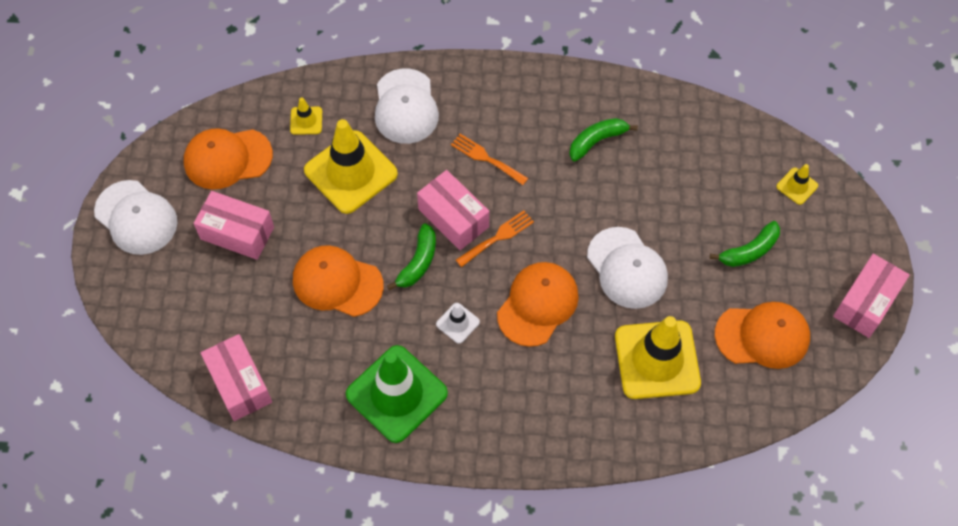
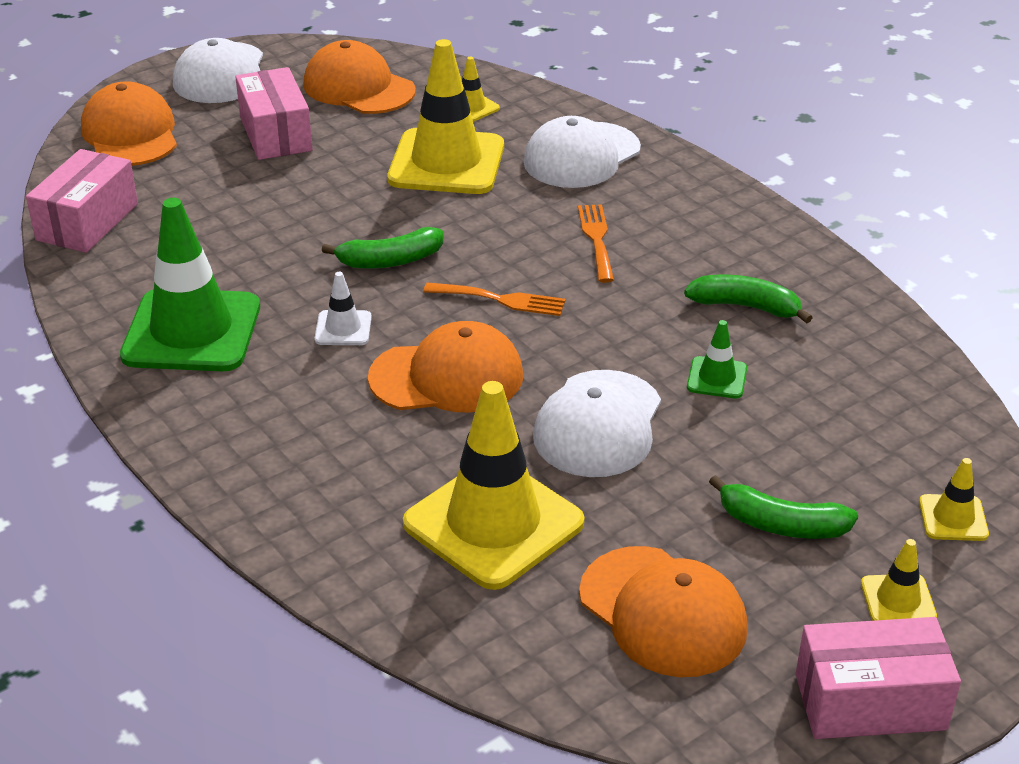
camera: 50 degrees right, 25 degrees down
(337, 282) = (293, 221): orange cap -> orange cap (130, 134)
(453, 218) = (483, 256): pink box -> none
(637, 195) = (717, 378): none -> green traffic cone
(824, 247) = (898, 600): none -> yellow traffic cone

